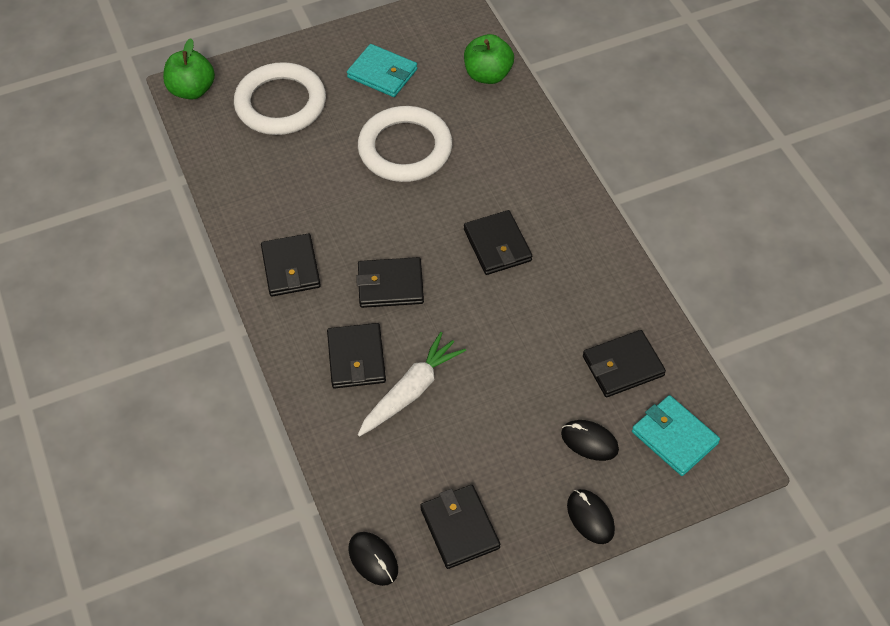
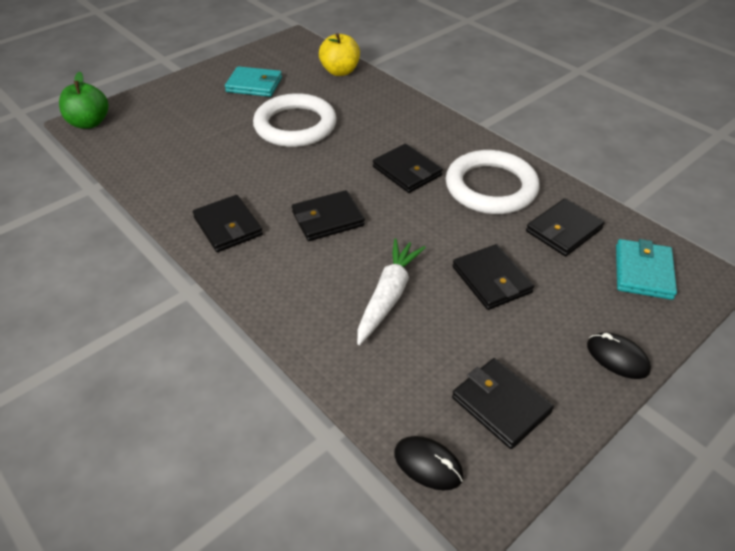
camera: 20 degrees left, 10 degrees down
(280, 103) = (174, 117): white ring -> white ring (491, 187)
(356, 358) = (322, 282): black wallet -> black wallet (491, 280)
(488, 75) = (340, 71): green apple -> yellow apple
(589, 442) = (574, 294): black mouse -> none
(674, 437) = (643, 272): turquoise wallet -> turquoise wallet turned 75 degrees clockwise

